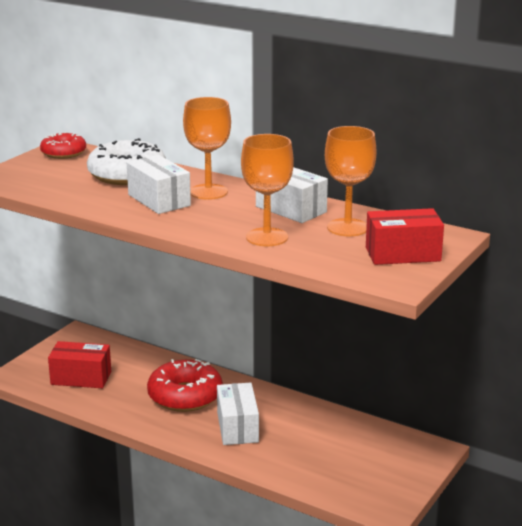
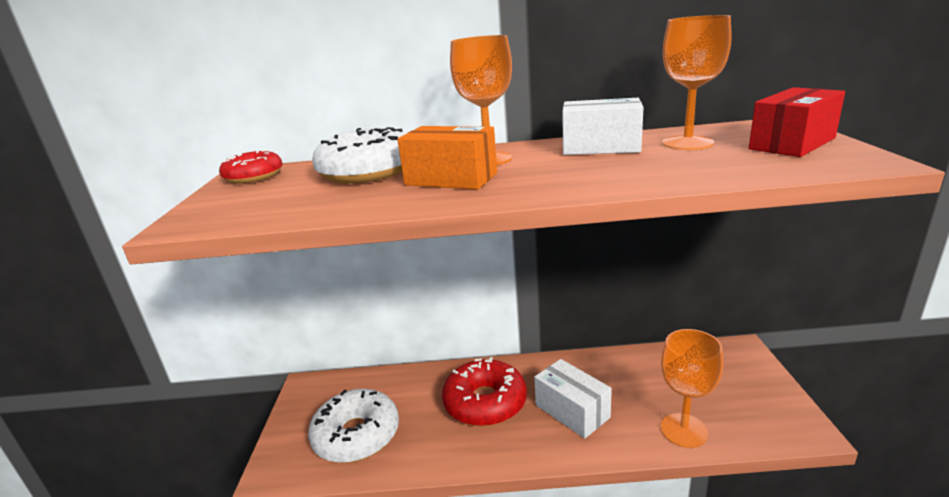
camera: 30 degrees left, 0 degrees up
(81, 378) = (356, 435): red box -> white donut
(159, 200) = (451, 179): white box -> orange box
(267, 237) = (643, 171): orange goblet -> orange goblet (683, 430)

